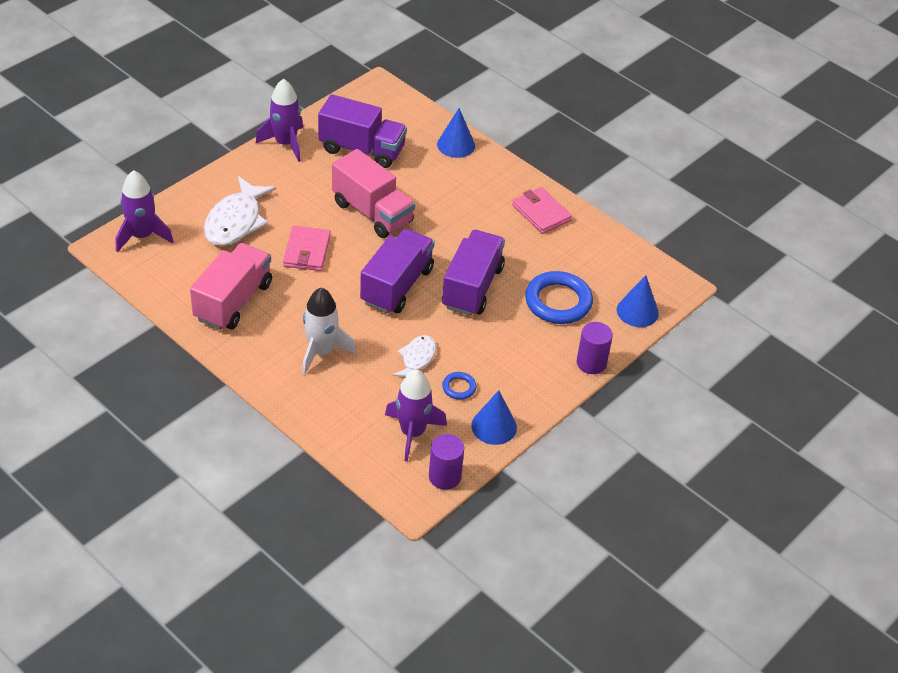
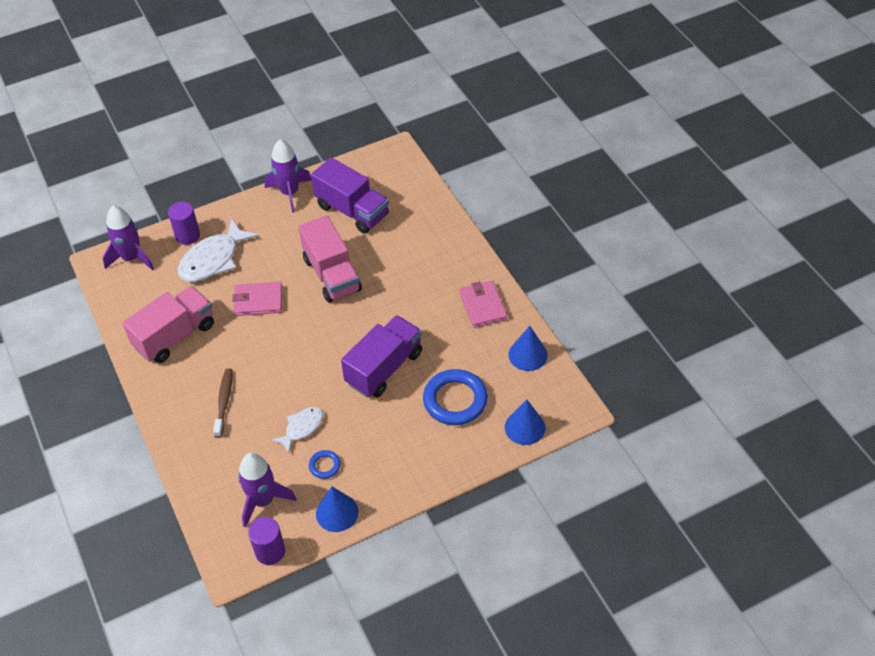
camera: 25 degrees right, 5 degrees up
(306, 251) = (258, 301): pink wallet -> pink wallet turned 60 degrees clockwise
(321, 352) = (224, 401): white rocket -> brown toothbrush
(397, 286) = (319, 352): purple truck -> none
(456, 145) = (437, 222): blue cone -> blue cone (528, 355)
(591, 363) = (456, 470): purple cylinder -> purple cylinder (188, 235)

